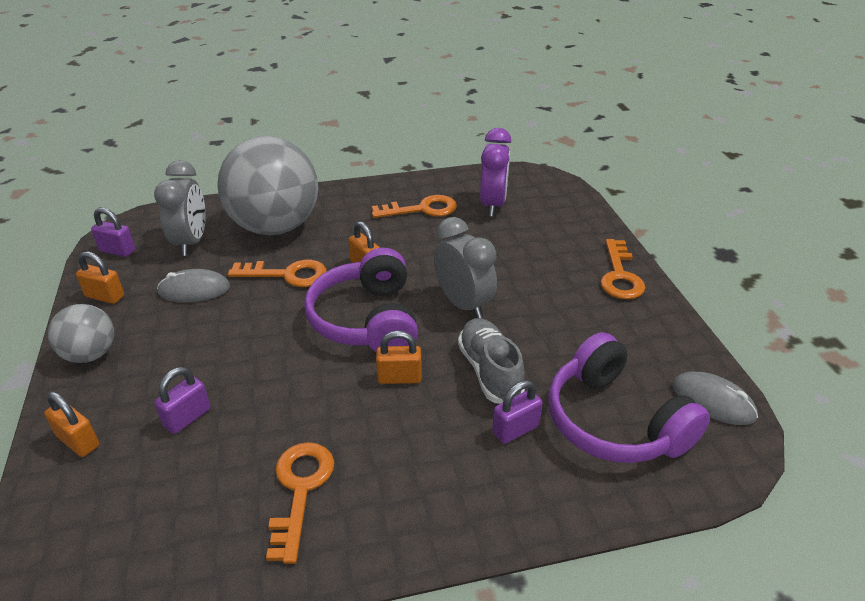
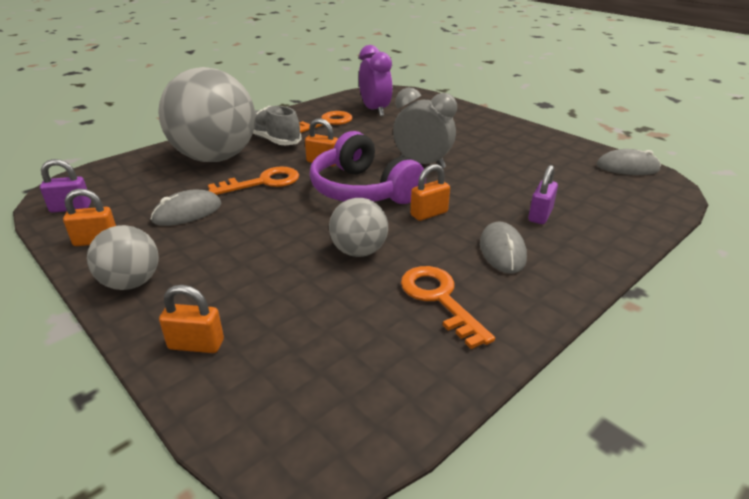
camera: 30 degrees left, 5 degrees down
(187, 417) = (286, 291): purple padlock -> none
(191, 242) = (145, 185): grey clock -> none
(287, 398) = (359, 251): none -> grey ball
(421, 460) = (502, 251): none -> grey mouse
(489, 371) = (485, 192): grey shoe -> grey shoe (273, 140)
(614, 421) = (590, 193): purple headphones -> none
(620, 276) = (502, 126): orange key -> none

